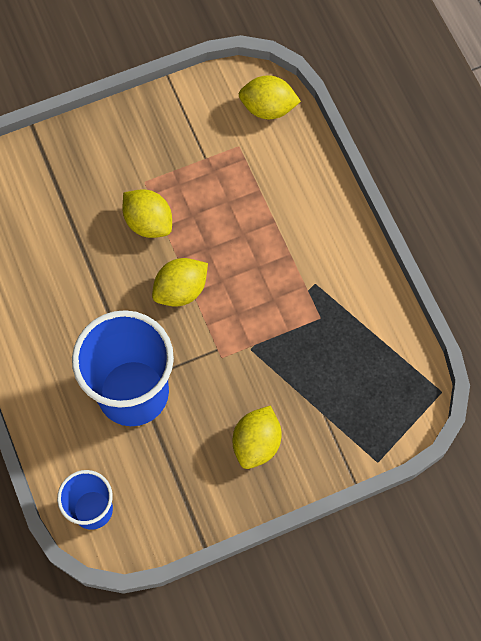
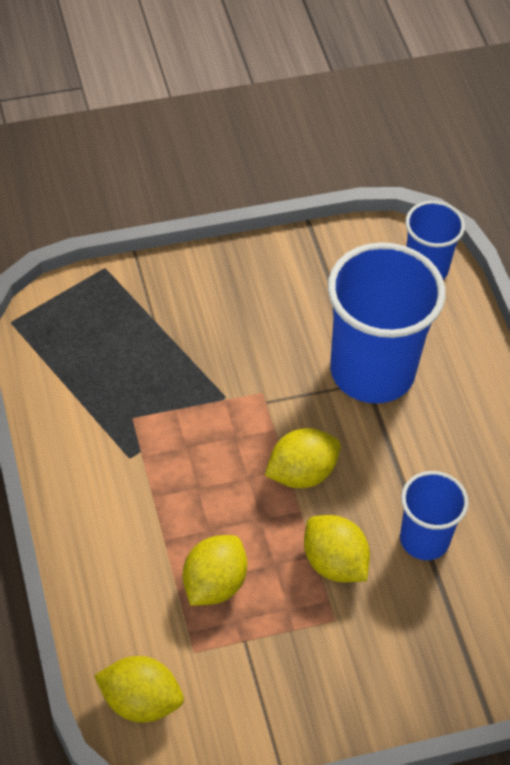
camera: 175 degrees left, 15 degrees down
(83, 251) = (424, 539): none -> blue cup
(256, 443) = (236, 302): yellow lemon -> yellow lemon (214, 584)

